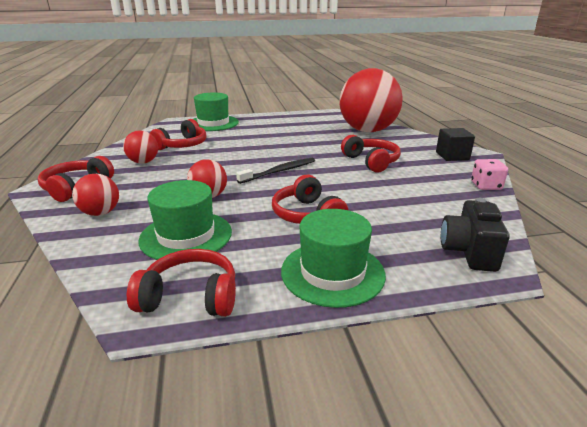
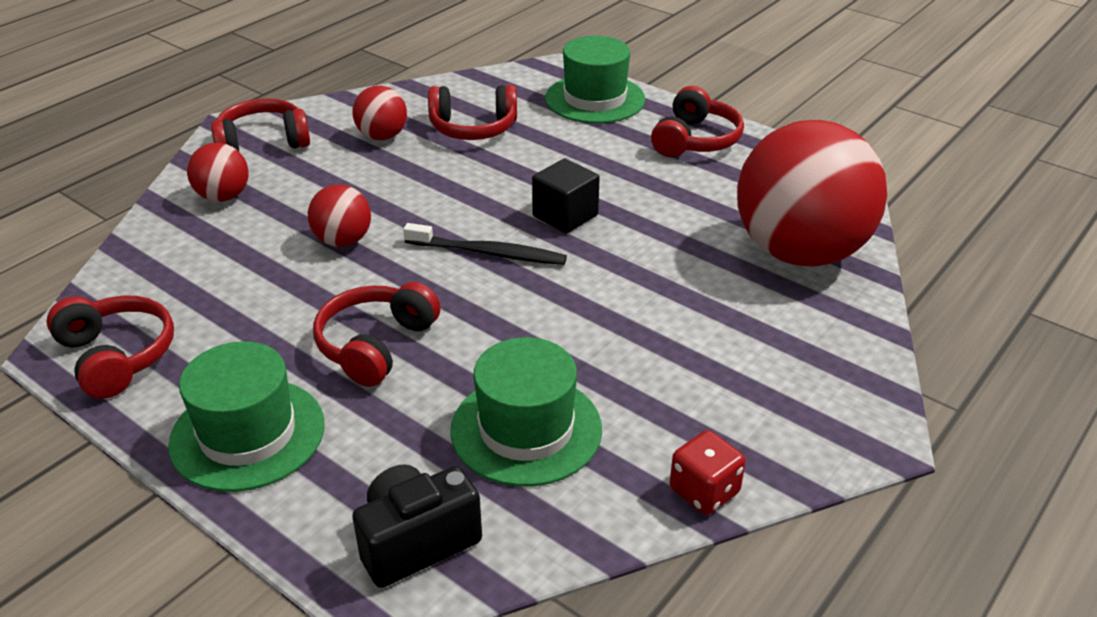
camera: 50 degrees right, 10 degrees up
(186, 236) = (230, 282): green hat -> green hat (526, 429)
(371, 161) = (646, 320): red headphones -> red headphones (695, 140)
(452, 156) = (809, 402): black cube -> black cube (565, 215)
(486, 186) = (704, 491): pink dice -> red dice

